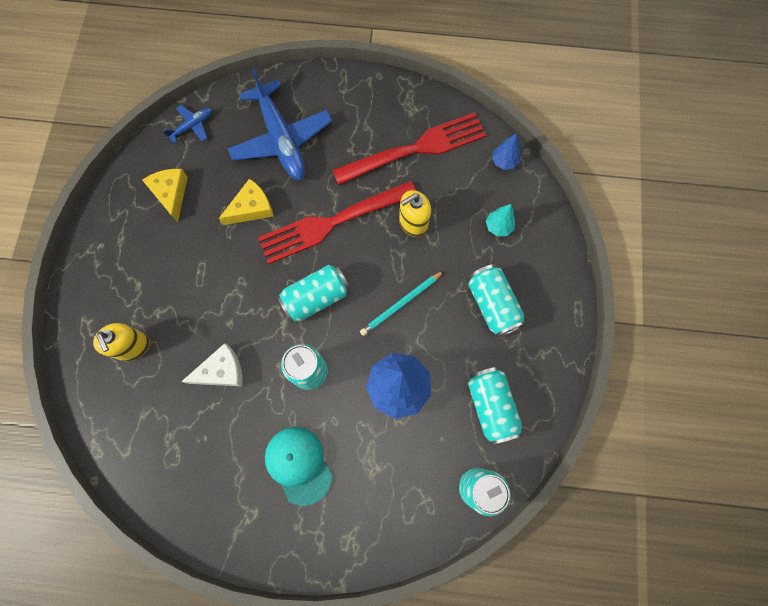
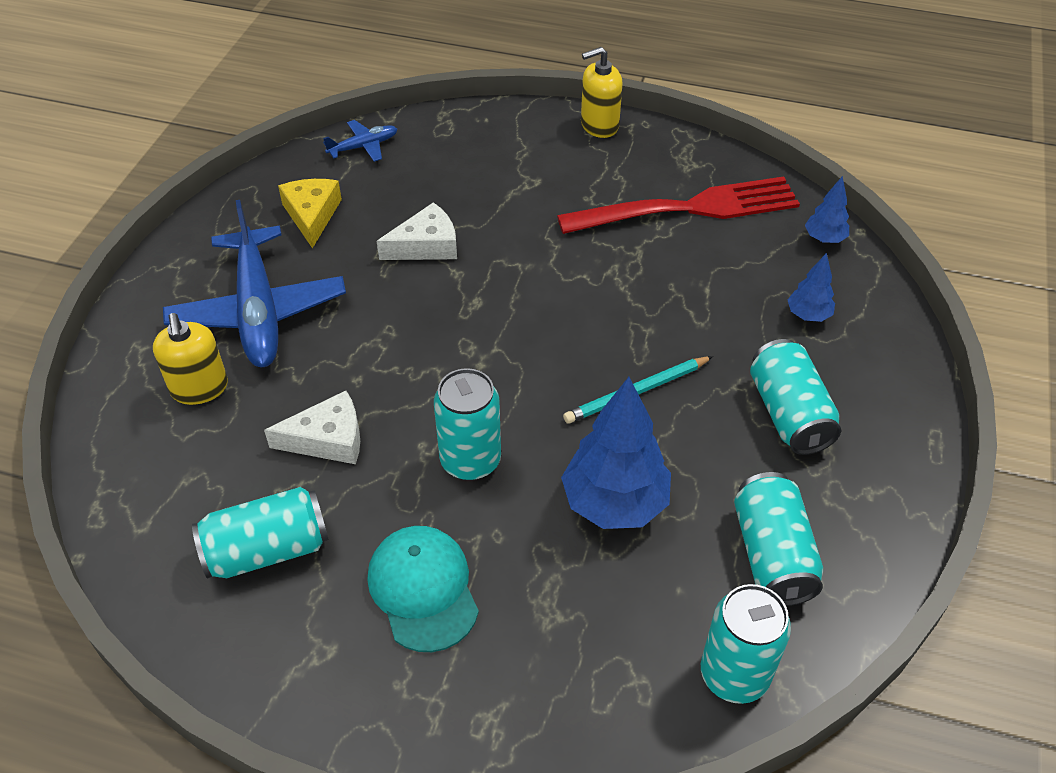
camera: 10 degrees right, 25 degrees down
(251, 208) = (426, 245): yellow cheese -> white cheese
(281, 139) = (489, 174): blue plane -> blue plane (258, 310)
(316, 298) = (501, 366): turquoise can -> turquoise can (267, 550)
(333, 222) = (546, 277): red fork -> none
(413, 223) = (671, 294): yellow soap dispenser -> yellow soap dispenser (599, 125)
(498, 226) = (808, 315): turquoise tree -> blue tree

